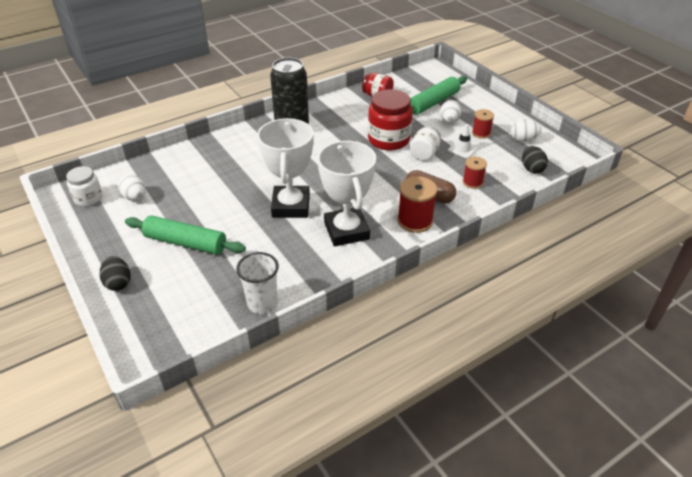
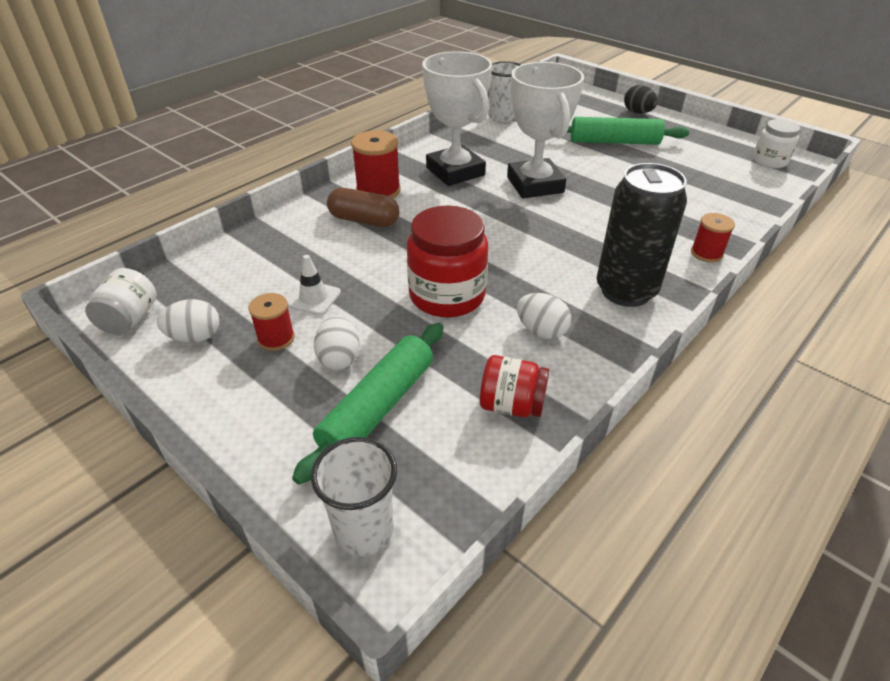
camera: 165 degrees right, 0 degrees up
(135, 197) = (721, 168): white egg -> white egg (541, 331)
(424, 154) = (380, 279): white jar -> white jar (129, 319)
(442, 75) = (364, 530): none -> white cup
(472, 182) = (301, 246): red spool -> red spool (706, 253)
(531, 169) = (201, 281): black egg -> none

